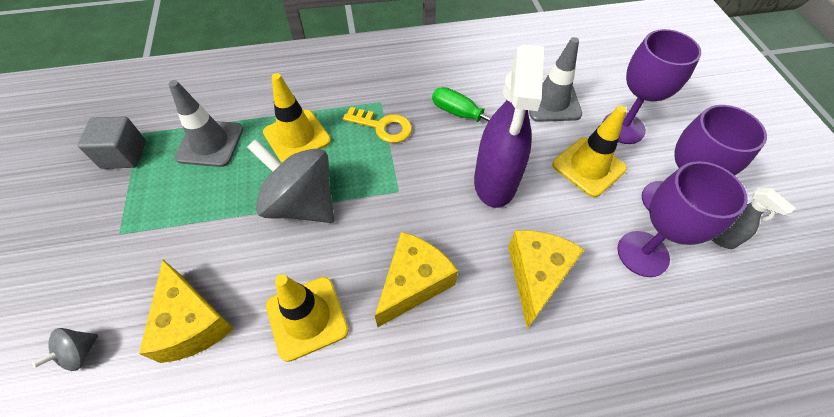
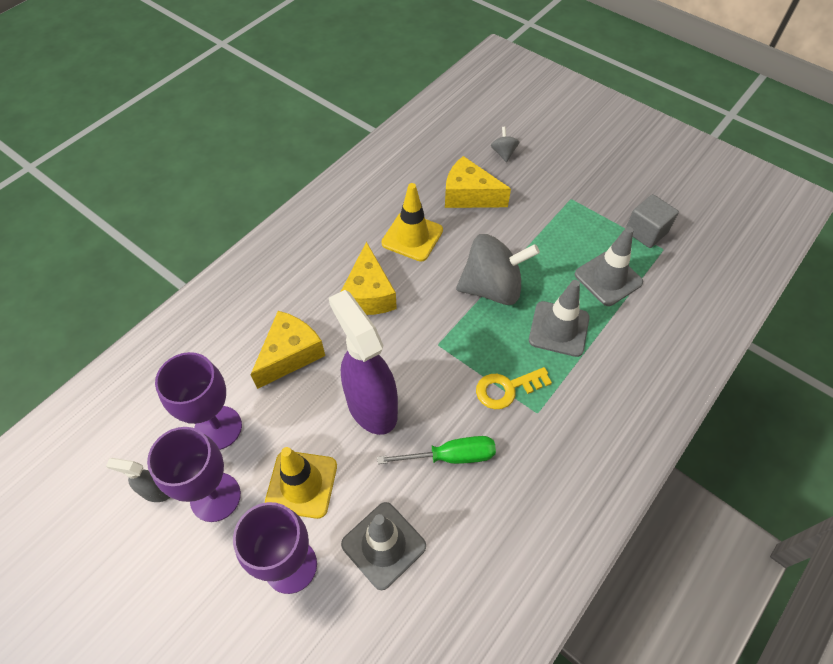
camera: 140 degrees right, 0 degrees up
(297, 137) = (559, 329): yellow traffic cone -> grey traffic cone
(536, 275) = (290, 354): yellow cheese -> yellow cheese turned 120 degrees counterclockwise

